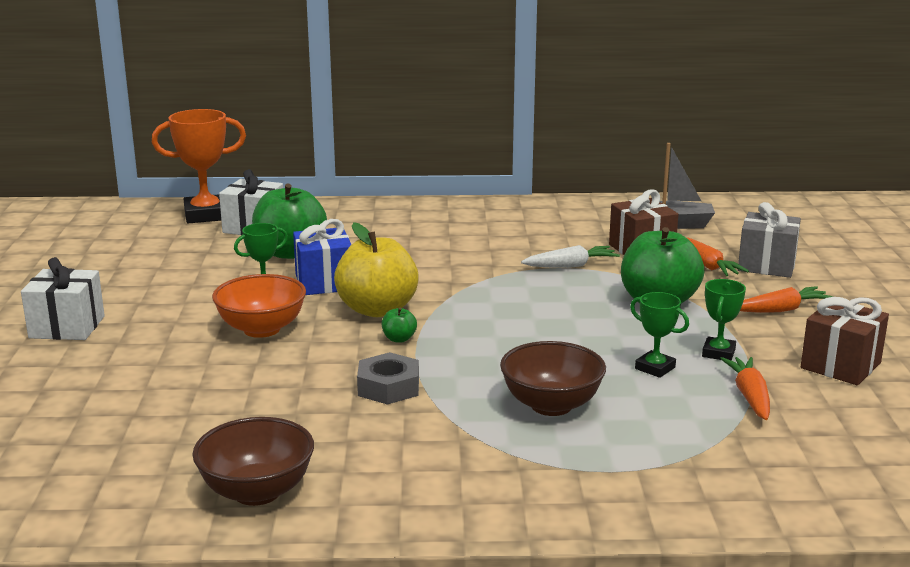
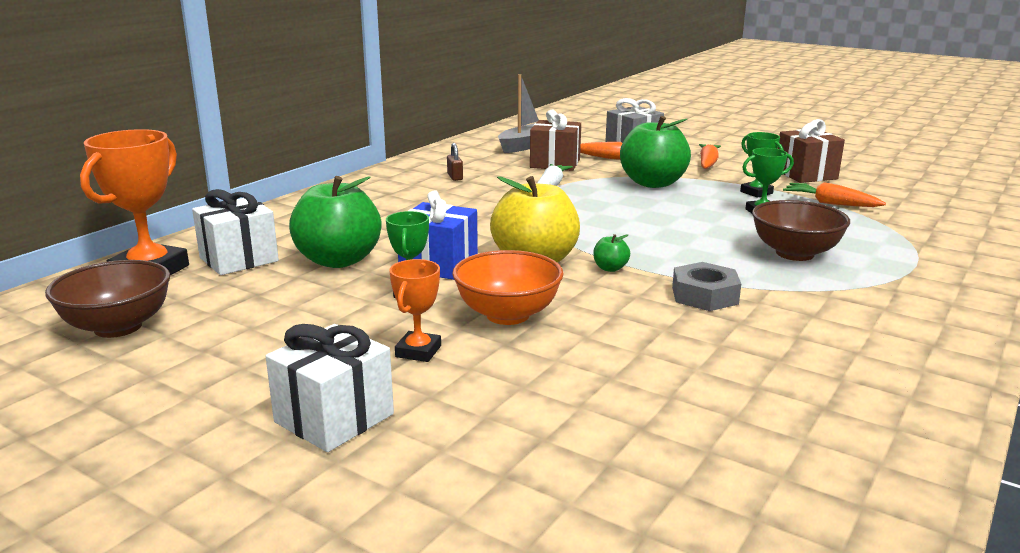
camera: 55 degrees left, 0 degrees up
(173, 321) = (418, 351): none -> orange trophy
(257, 492) = (877, 400): brown bowl -> brown bowl (118, 327)
(530, 228) = (455, 177): none -> brown padlock

